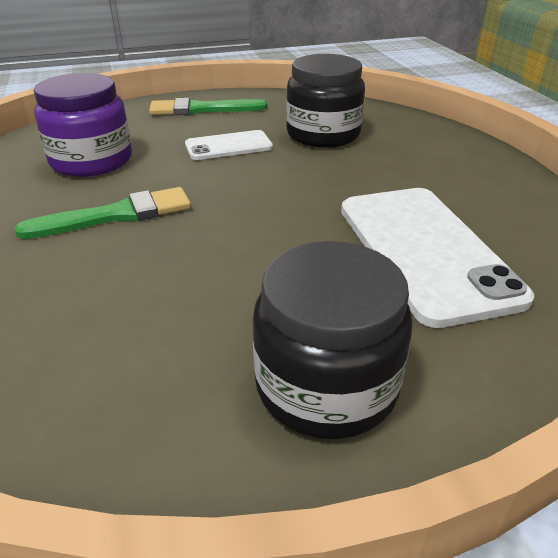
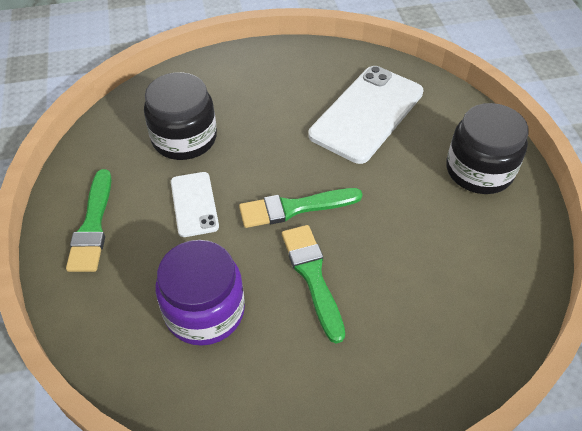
camera: 85 degrees left, 15 degrees up
(224, 200) = (294, 208): none -> green brush
(425, 251) = (366, 113): white phone -> white phone turned 45 degrees counterclockwise

